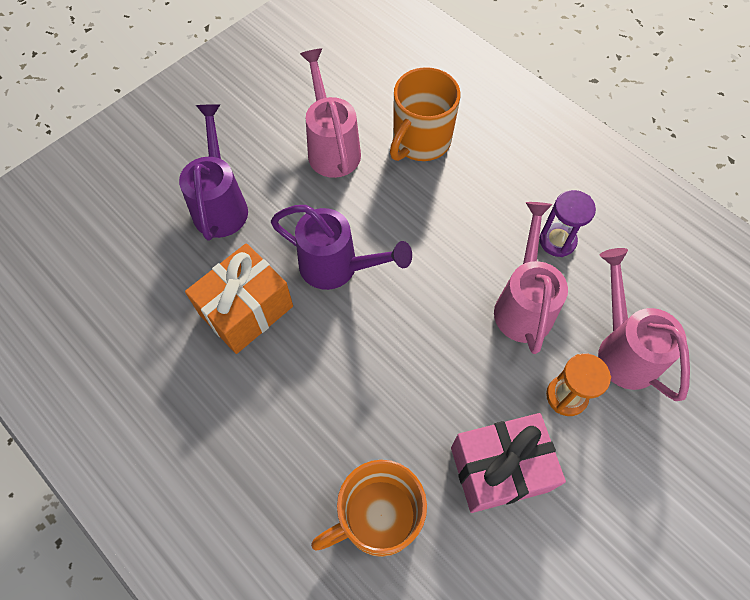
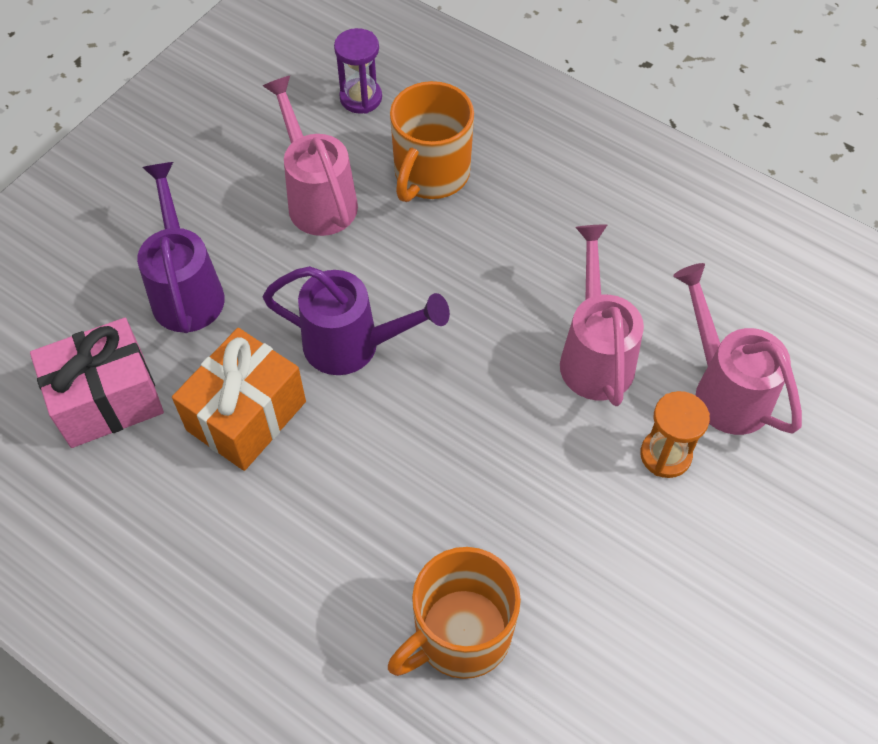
camera: 10 degrees left, 5 degrees down
(499, 469) = (598, 553): pink gift -> pink gift (107, 400)
(557, 241) = (624, 272): purple hourglass -> purple hourglass (361, 98)

